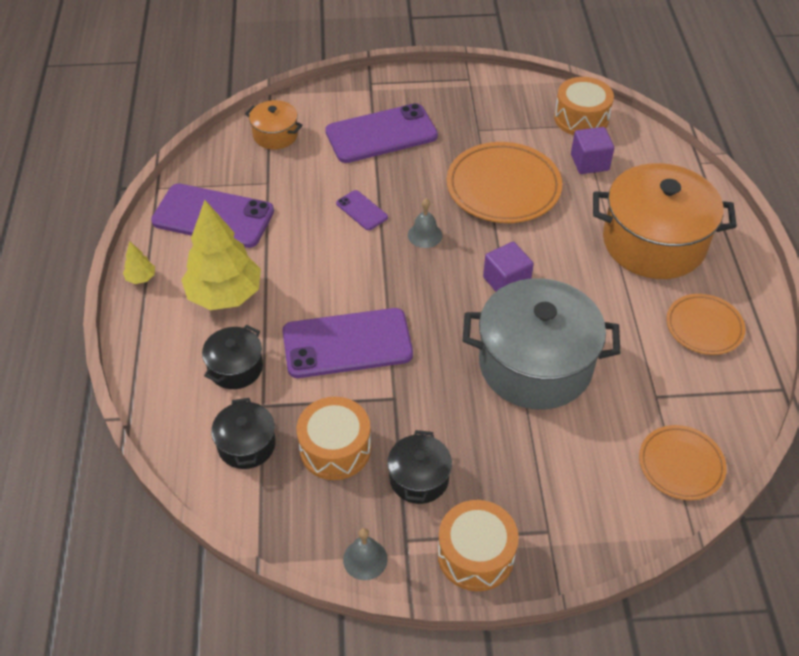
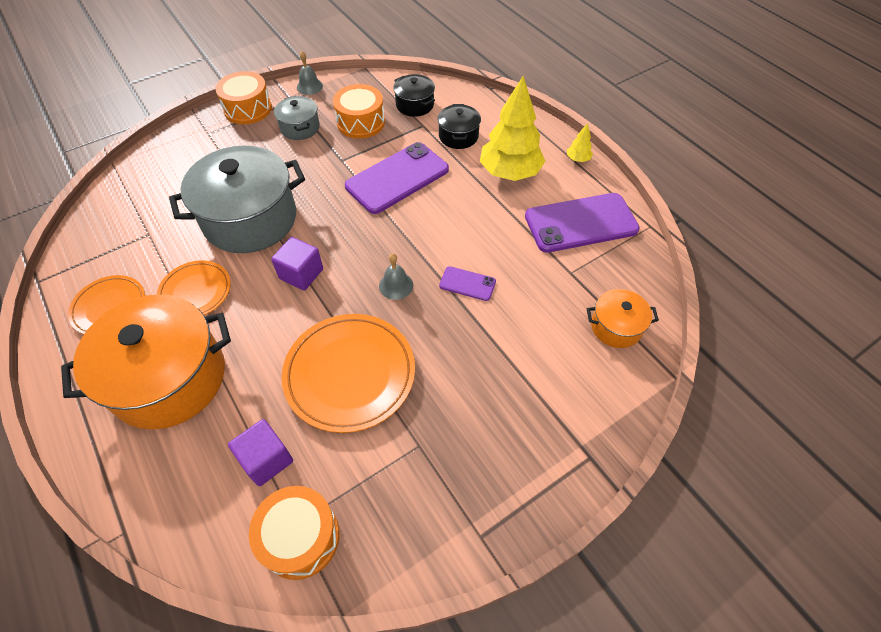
camera: 150 degrees right, 5 degrees up
(381, 134) = (517, 382): purple phone -> none
(419, 478) = (300, 128): black pot -> grey pot
(681, 465) = (124, 197): orange plate -> orange plate (195, 292)

